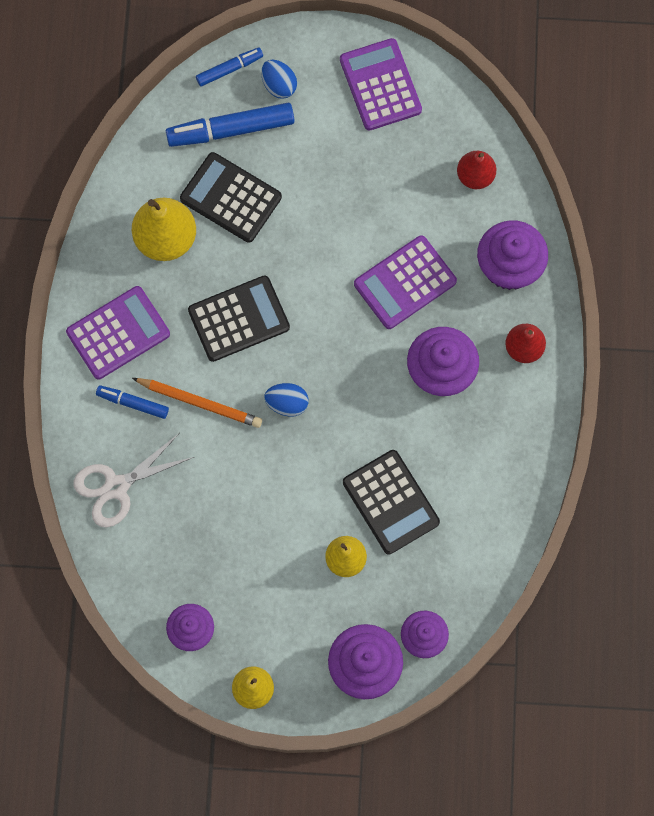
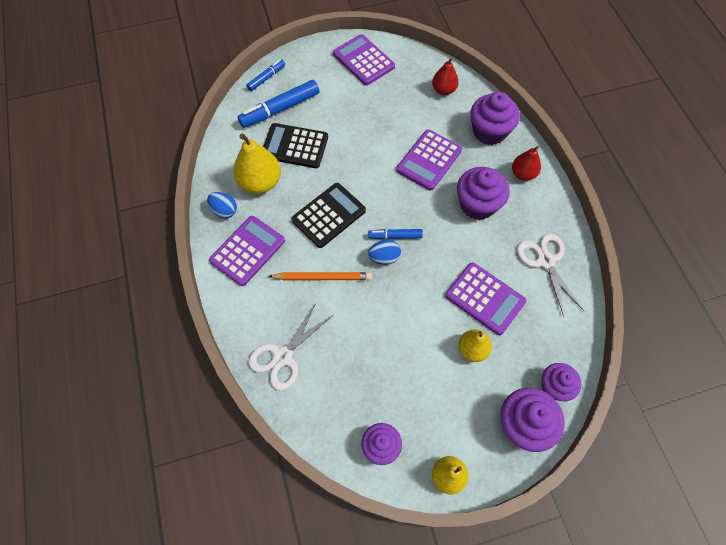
camera: 20 degrees left, 10 degrees down
(133, 403) = (274, 293): blue marker -> blue marker (395, 236)
(279, 85) = (301, 77): blue egg -> blue egg (224, 211)
(391, 502) = (485, 298): black calculator -> purple calculator
(492, 481) = (545, 261): none -> white scissors

